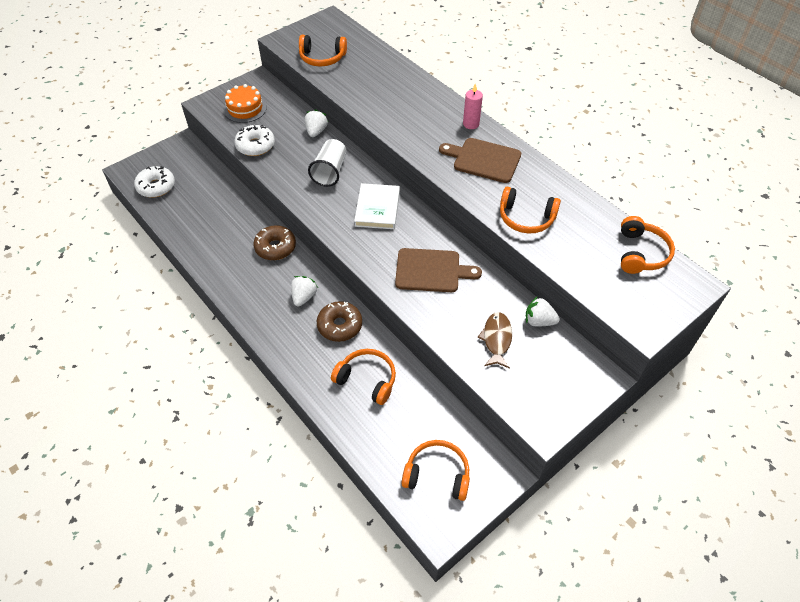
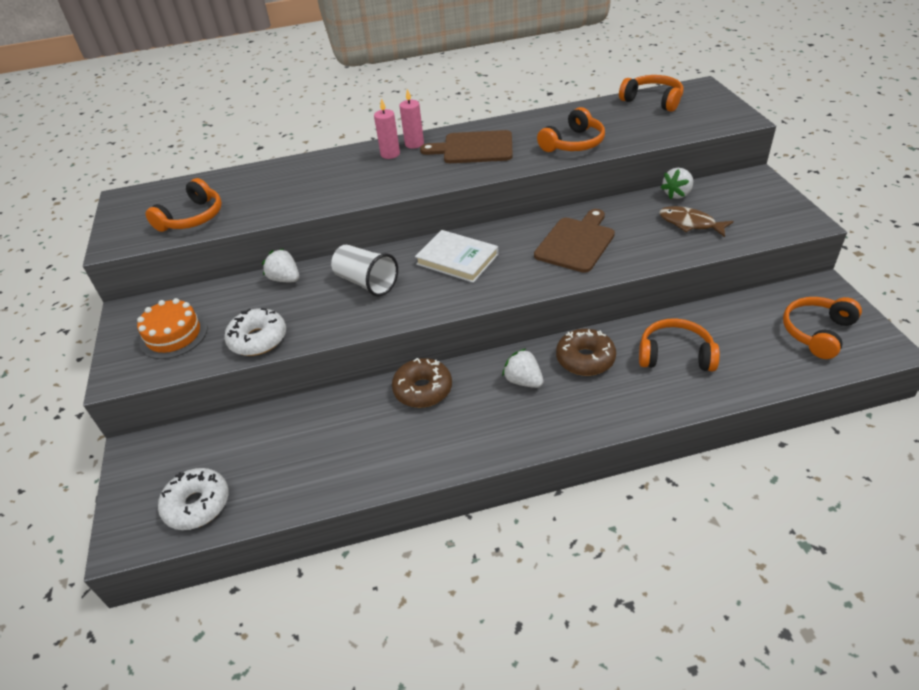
camera: 60 degrees left, 10 degrees down
(367, 380) = (675, 355): orange headphones -> orange headphones turned 45 degrees clockwise
(448, 117) = (390, 154): none -> pink candle
(484, 160) = (474, 148): brown cutting board -> brown cutting board turned 45 degrees clockwise

